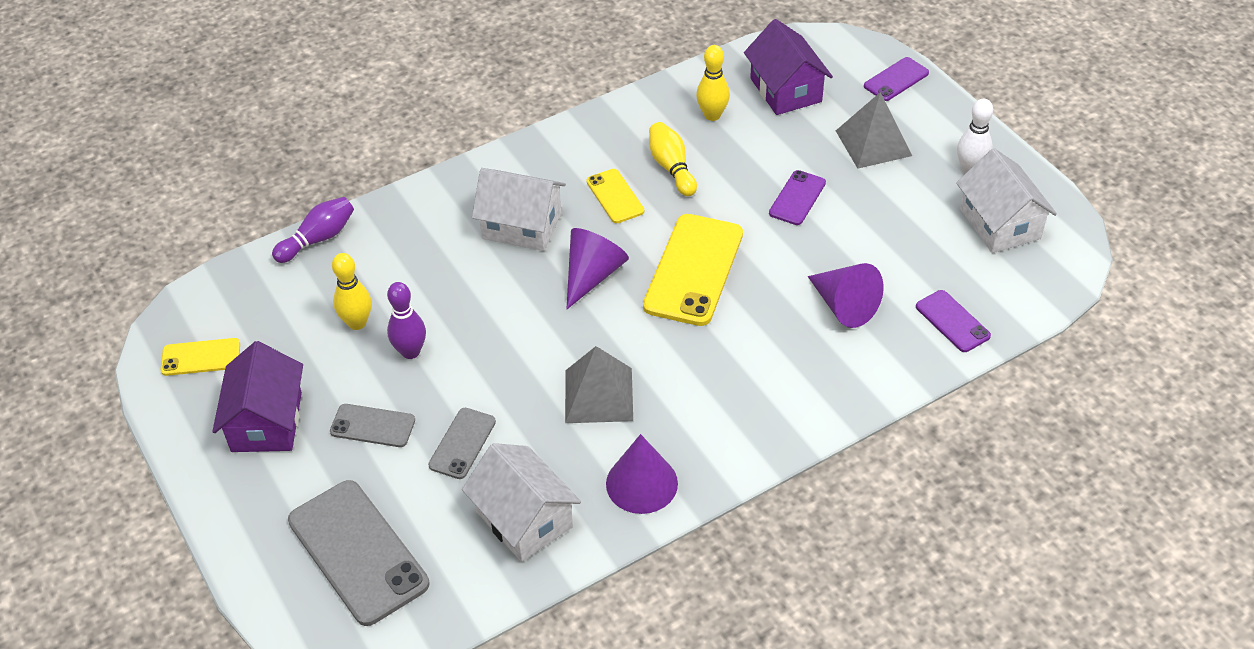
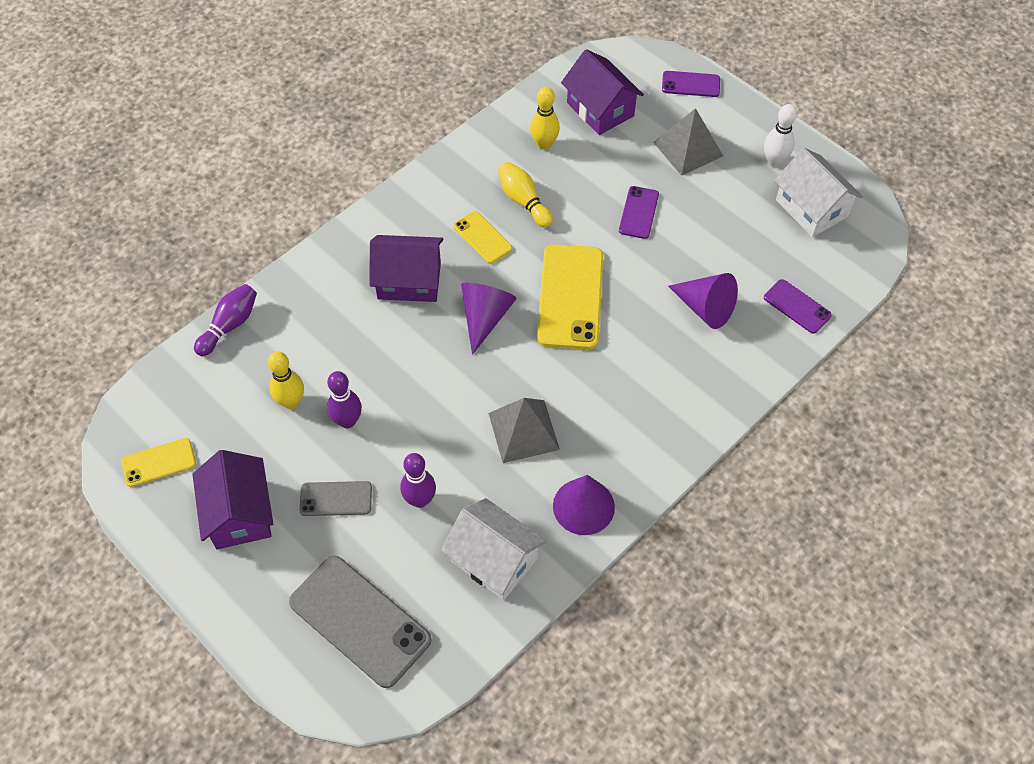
camera: 15 degrees left, 10 degrees up
(462, 443) = (420, 500): grey phone -> purple bowling pin
(521, 226) = (409, 280): white house -> purple house
(896, 80) = (690, 84): purple phone -> purple phone turned 60 degrees clockwise

